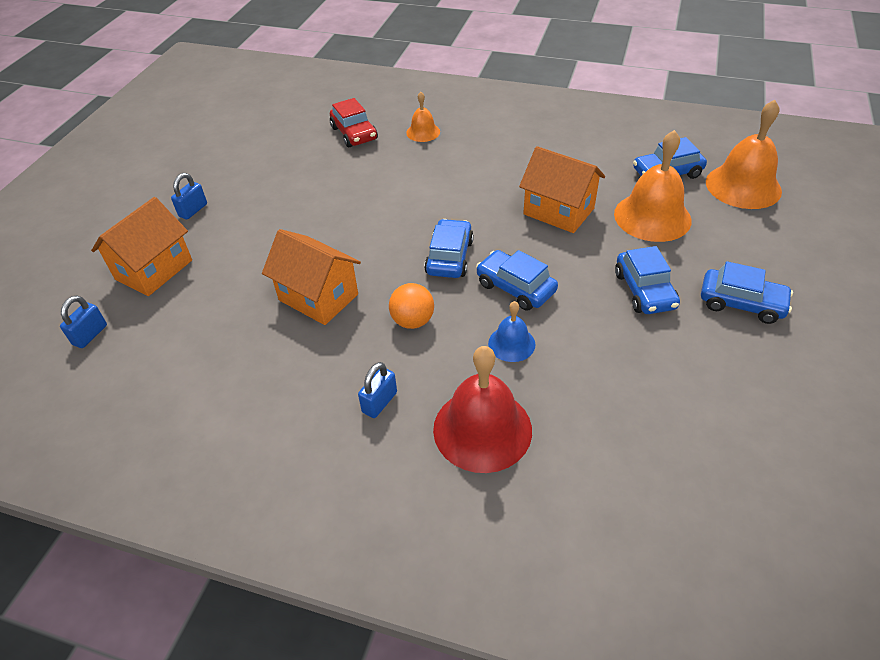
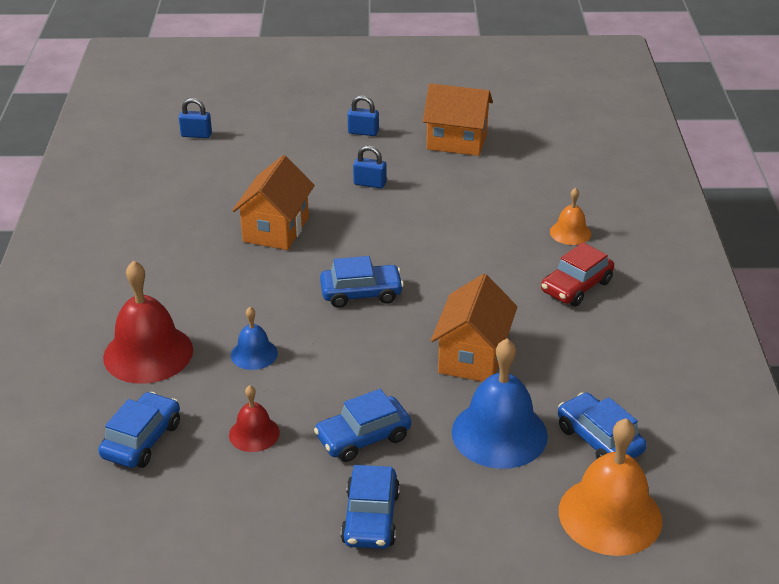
camera: 70 degrees right, 10 degrees down
(154, 270) = (278, 138): orange house -> orange house (457, 141)
(354, 133) = (538, 188): red car -> red car (576, 286)
(379, 402) = (164, 291): blue padlock -> blue padlock (370, 184)
(412, 321) = (264, 289): orange ball -> none
(515, 287) = (332, 344): blue car -> blue car (142, 440)
(627, 360) = (254, 433): none -> red bell
(652, 217) = (499, 433): orange bell -> blue bell

